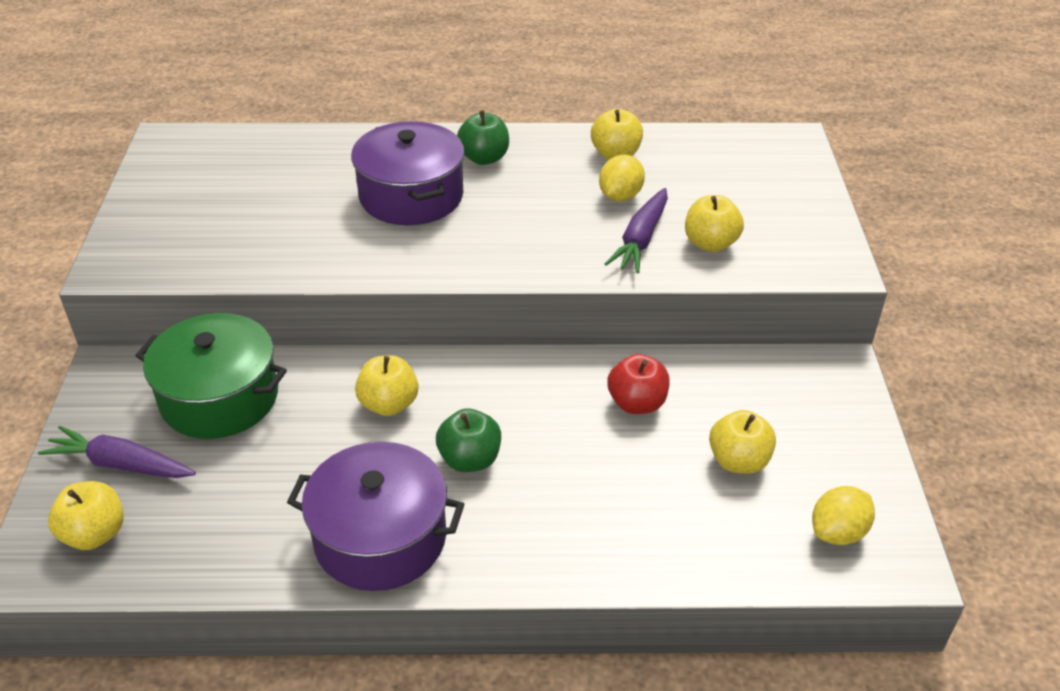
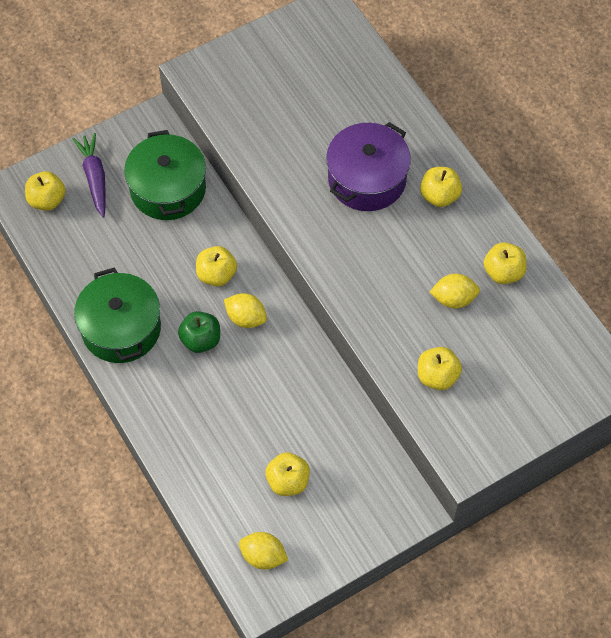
camera: 60 degrees right, 20 degrees up
(380, 537) = (121, 328): purple pot -> green pot
(475, 403) = (246, 318): none -> yellow lemon
(484, 158) = (439, 196): green apple -> yellow apple
(636, 403) = (302, 404): red apple -> none
(640, 239) = (412, 333): purple carrot -> none

